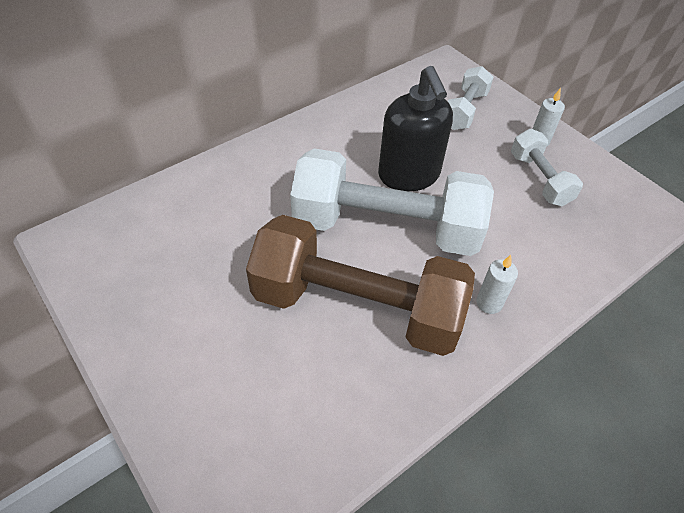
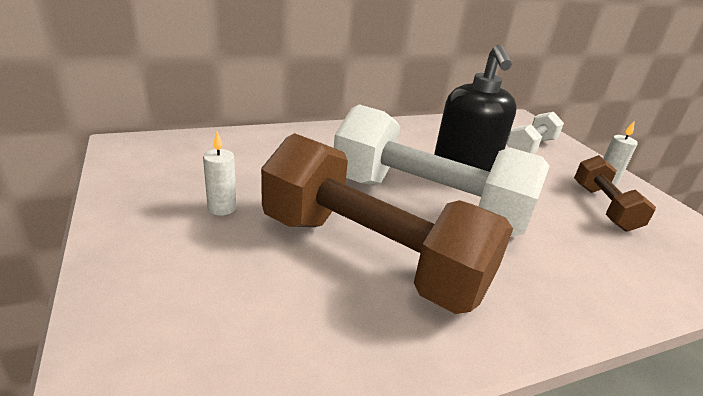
camera: 15 degrees right, 20 degrees down
(489, 303) = (527, 291): white candle -> white candle (222, 208)
(539, 179) = (603, 207): white dumbbell -> brown dumbbell

